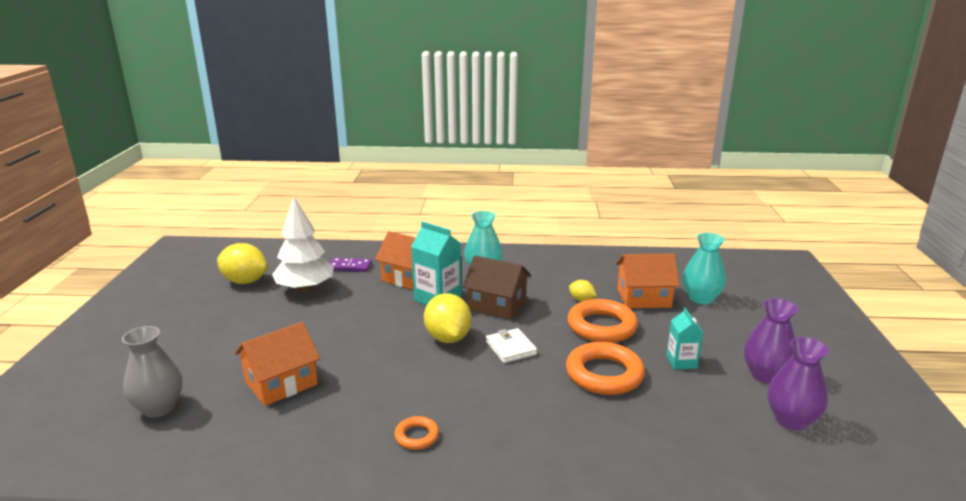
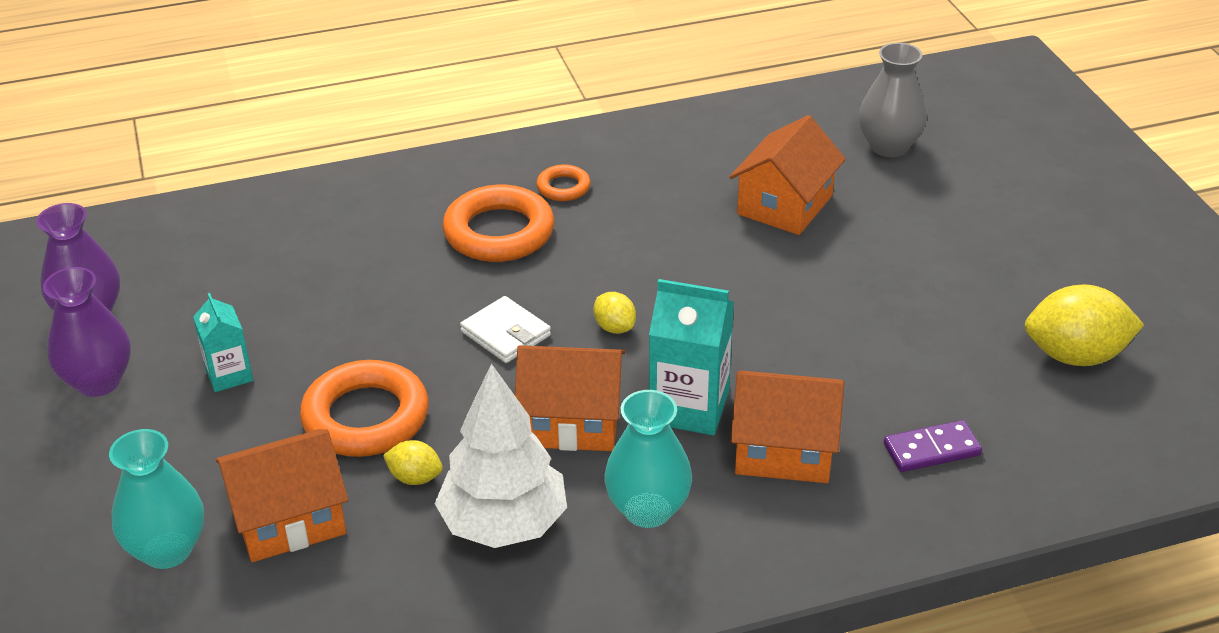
camera: 160 degrees right, 15 degrees up
(305, 289) = (947, 367): white tree -> white tree (504, 524)
(448, 338) = (614, 327): yellow lemon -> yellow lemon, size x0.51
(497, 305) = (572, 421): brown house -> orange house
(604, 374) = (350, 323): orange ring -> orange ring (499, 232)

